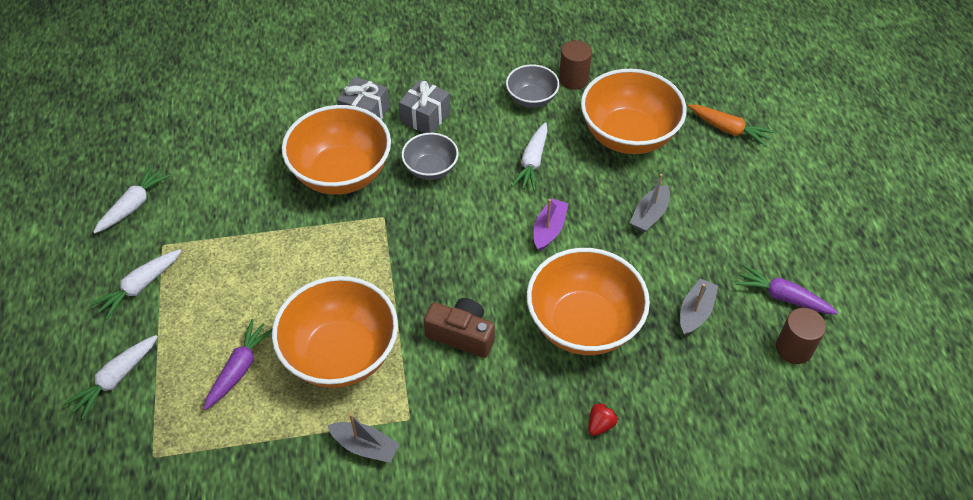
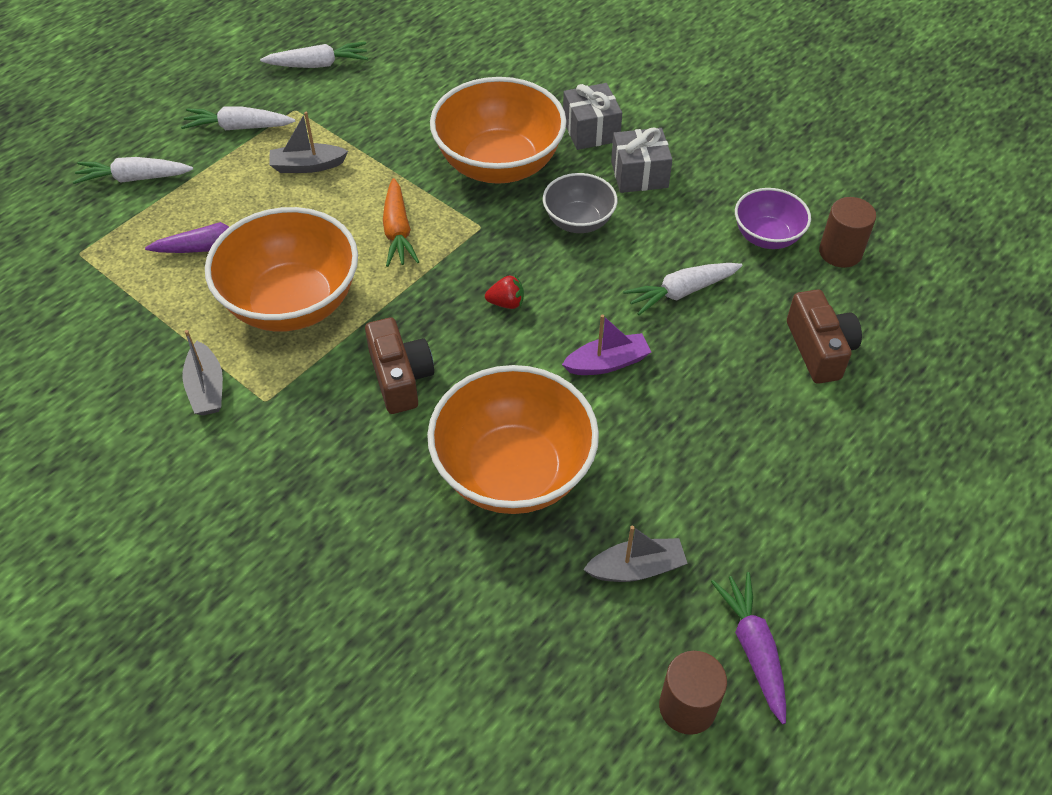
camera: 50 degrees right, 0 degrees up
(531, 99) = (767, 236): grey bowl -> purple bowl
(600, 424) = (398, 567): red strawberry -> red strawberry (506, 303)
(628, 136) = (819, 349): orange bowl -> brown camera
(649, 215) = (728, 439): grey boat -> grey boat (307, 166)
(728, 130) = (949, 438): orange carrot -> orange carrot (397, 231)

